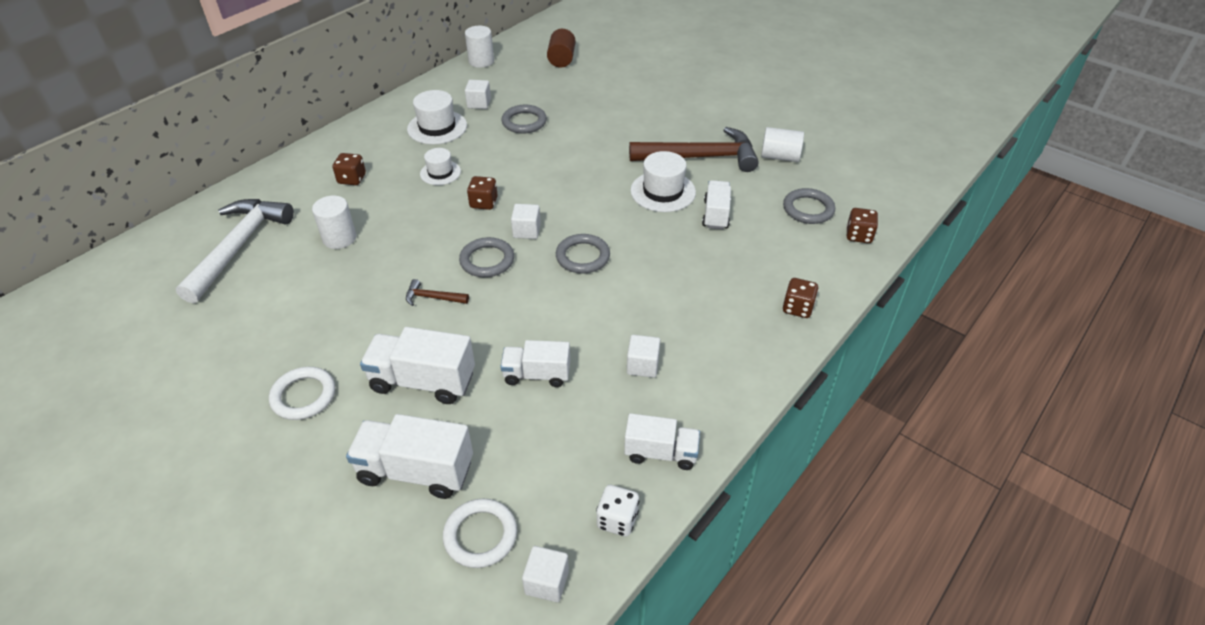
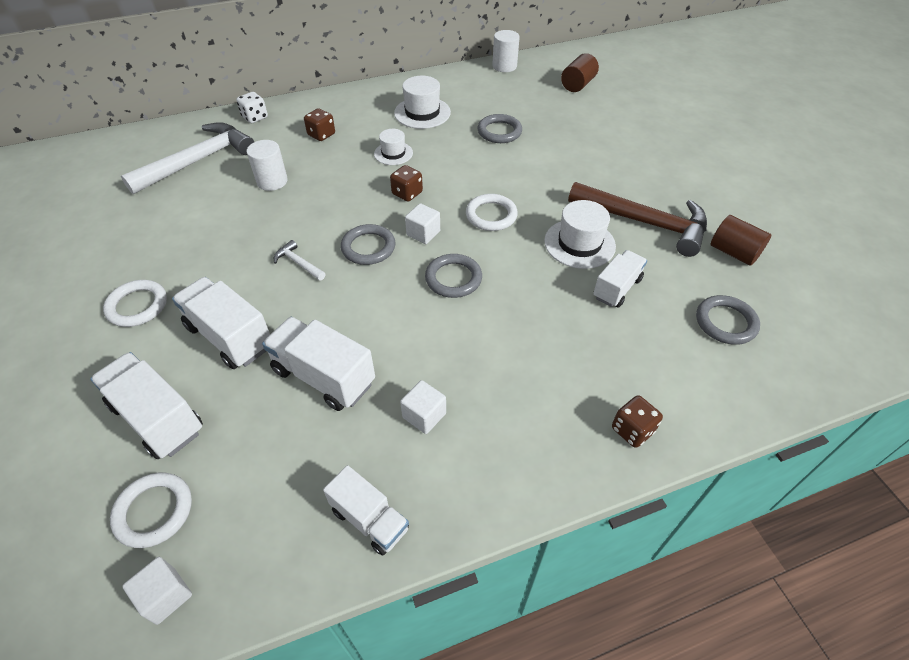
camera: 30 degrees right, 5 degrees up
(433, 298) = (298, 263): brown hammer -> white hammer
(479, 103) = (473, 103): white cube -> none
(537, 375) = (323, 376): white truck -> white truck, size x1.52
(573, 195) = (491, 215): none -> white ring
(617, 520) = (275, 569): white dice -> white dice (255, 117)
(780, 157) = (733, 252): white cylinder -> brown cylinder
(858, 236) = (766, 377): brown dice -> none

